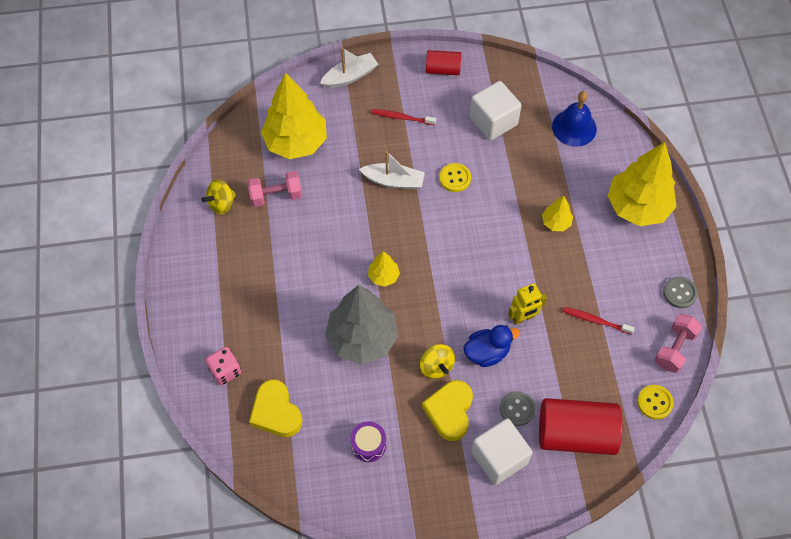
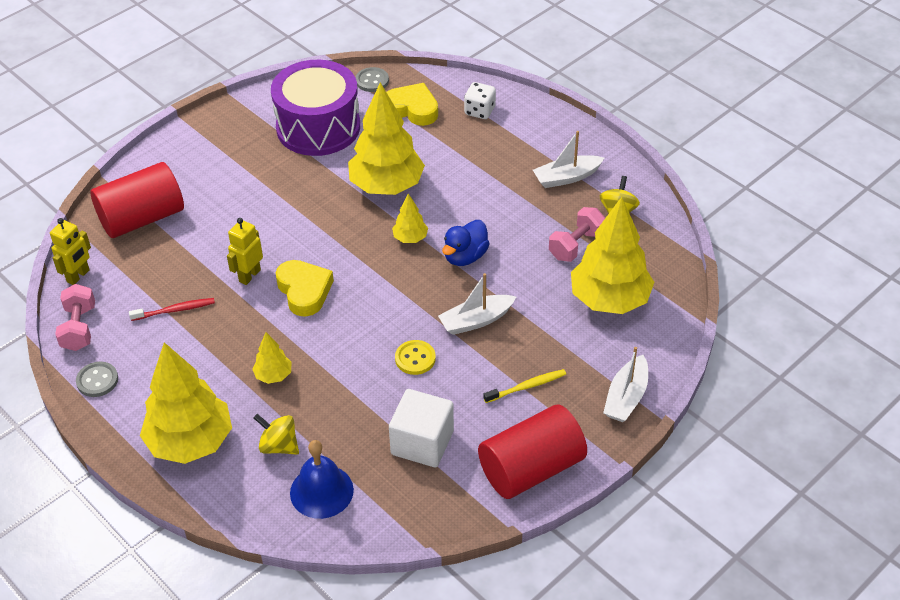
camera: 145 degrees right, 15 degrees down
(225, 257) = (566, 177): none -> white boat
(225, 371) = (479, 111): pink dice -> white dice
(362, 339) = (387, 186): grey tree -> yellow tree
(368, 445) = (318, 127): purple drum -> purple drum, size x2.47
(401, 117) = (527, 386): red toothbrush -> yellow toothbrush
(436, 366) = (303, 201): yellow spinning top -> yellow spinning top (279, 446)
(443, 69) = (531, 469): red cylinder -> red cylinder, size x1.84
(449, 411) = (267, 178): yellow heart -> yellow heart (304, 291)
(487, 352) = (264, 233): blue duck -> blue duck (465, 256)
(499, 458) = (201, 171): white cube -> none
(517, 409) = (207, 209): grey button -> grey button (372, 81)
(654, 402) = (78, 276): yellow button -> yellow robot

